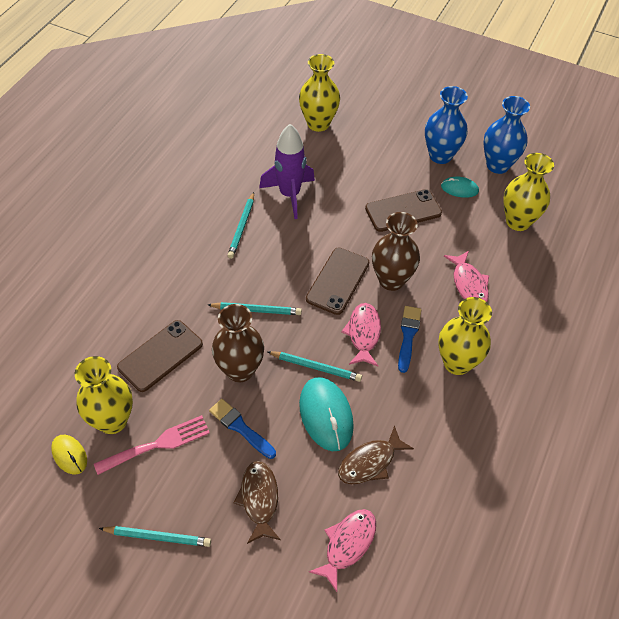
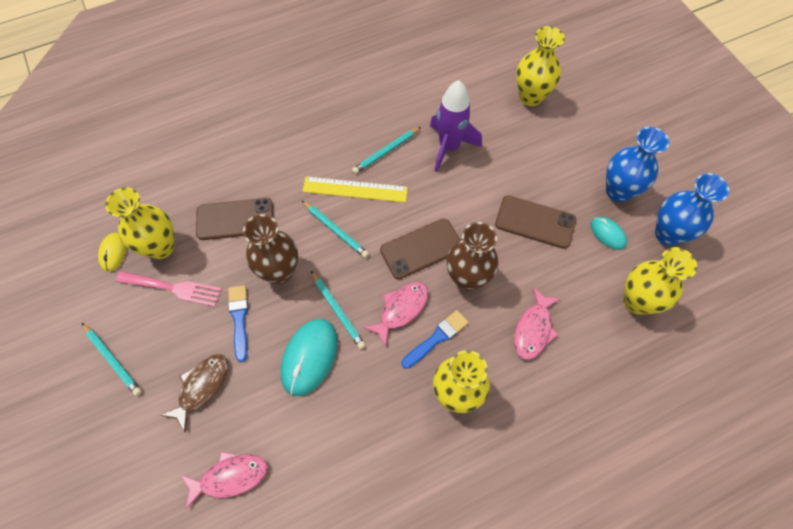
camera: 40 degrees right, 10 degrees up
(243, 270) = (355, 190): none -> yellow ruler
(370, 462) = (307, 423): brown fish -> none

